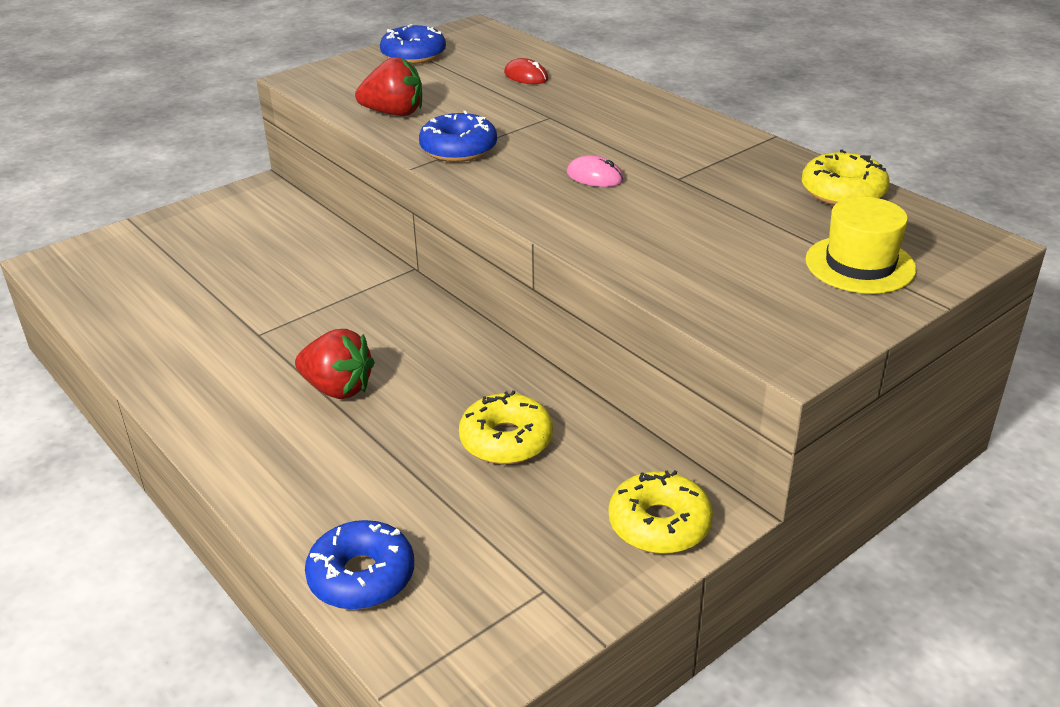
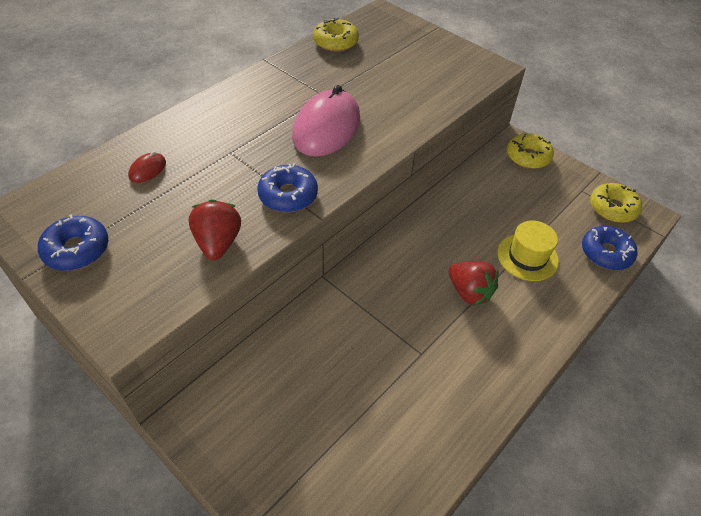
camera: 100 degrees left, 15 degrees up
(338, 388) = (469, 292): red strawberry -> red strawberry turned 120 degrees clockwise
(506, 440) = (490, 210): yellow donut -> yellow donut (613, 208)
(595, 176) = (326, 128): pink mouse -> pink mouse, size x2.38
(860, 264) = (410, 44): yellow hat -> yellow hat (527, 257)

